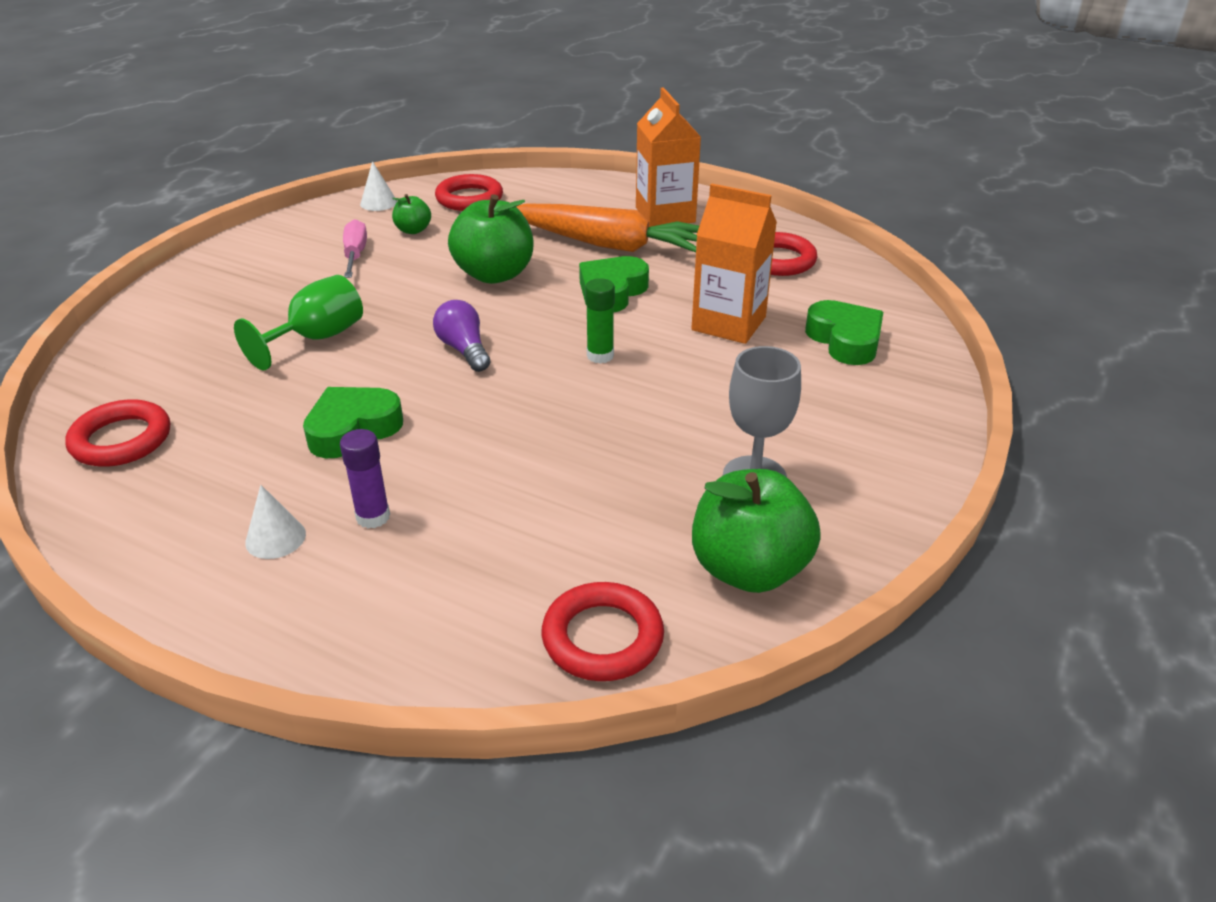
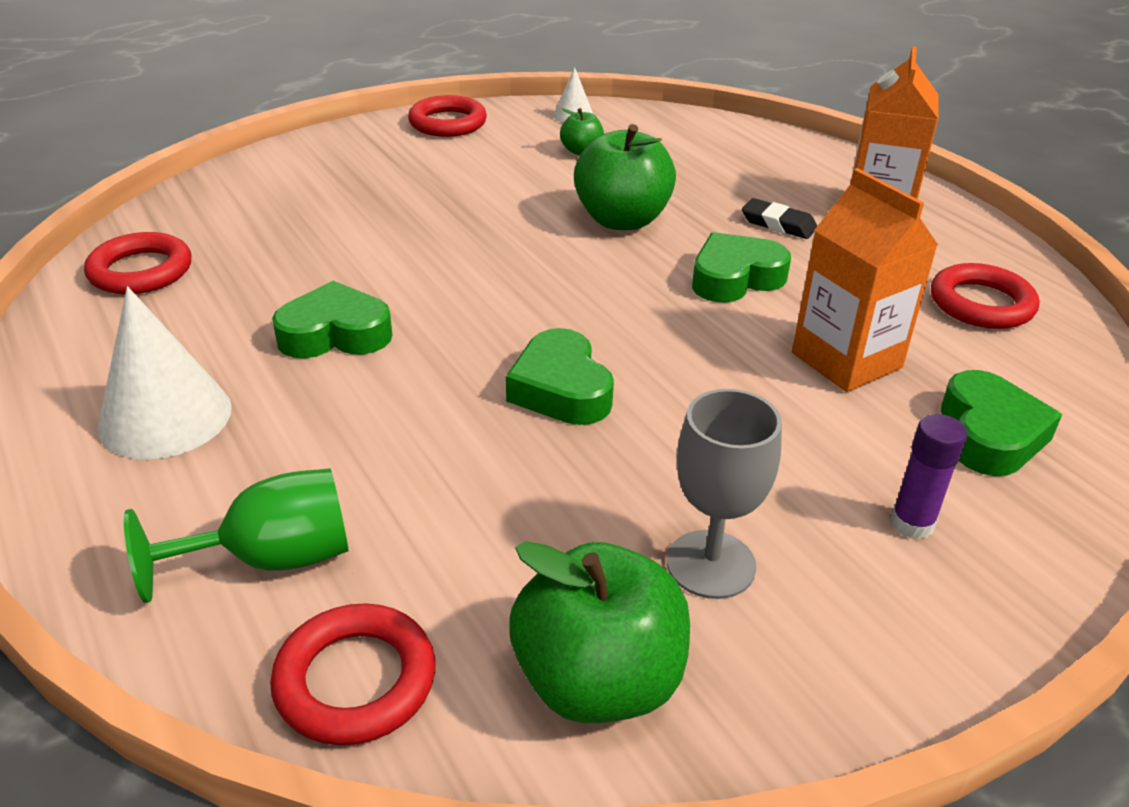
camera: 30 degrees right, 0 degrees up
(275, 538) = (165, 417): white cone -> white cone, size x1.94
(317, 338) = (390, 231): green goblet -> green goblet (272, 559)
(355, 255) = (502, 160): pink screwdriver -> none
(373, 517) = (266, 432): purple glue stick -> purple glue stick (912, 524)
(464, 350) = (517, 290): purple light bulb -> none
(469, 198) = (669, 134): red ring -> red ring (448, 123)
(562, 407) = (561, 389): none -> green heart
(600, 356) = (656, 346): green glue stick -> none
(608, 244) = (778, 224): orange carrot -> black eraser

